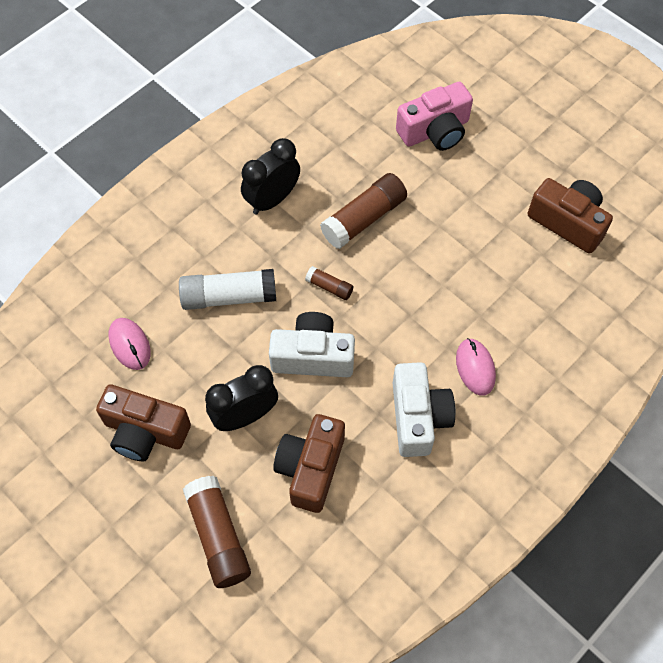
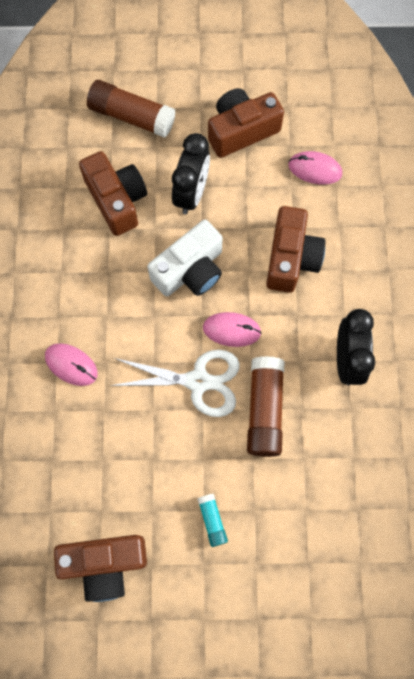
camera: 135 degrees right, 10 degrees up
(229, 297) = (291, 258): white glue stick -> brown camera
(329, 287) = (231, 330): brown glue stick -> pink mouse
(390, 275) = (198, 381): none -> white scissors
(418, 417) = (79, 293): white camera -> none
(435, 131) = (293, 552): pink camera -> none
(469, 188) = (212, 520): none -> turquoise glue stick

